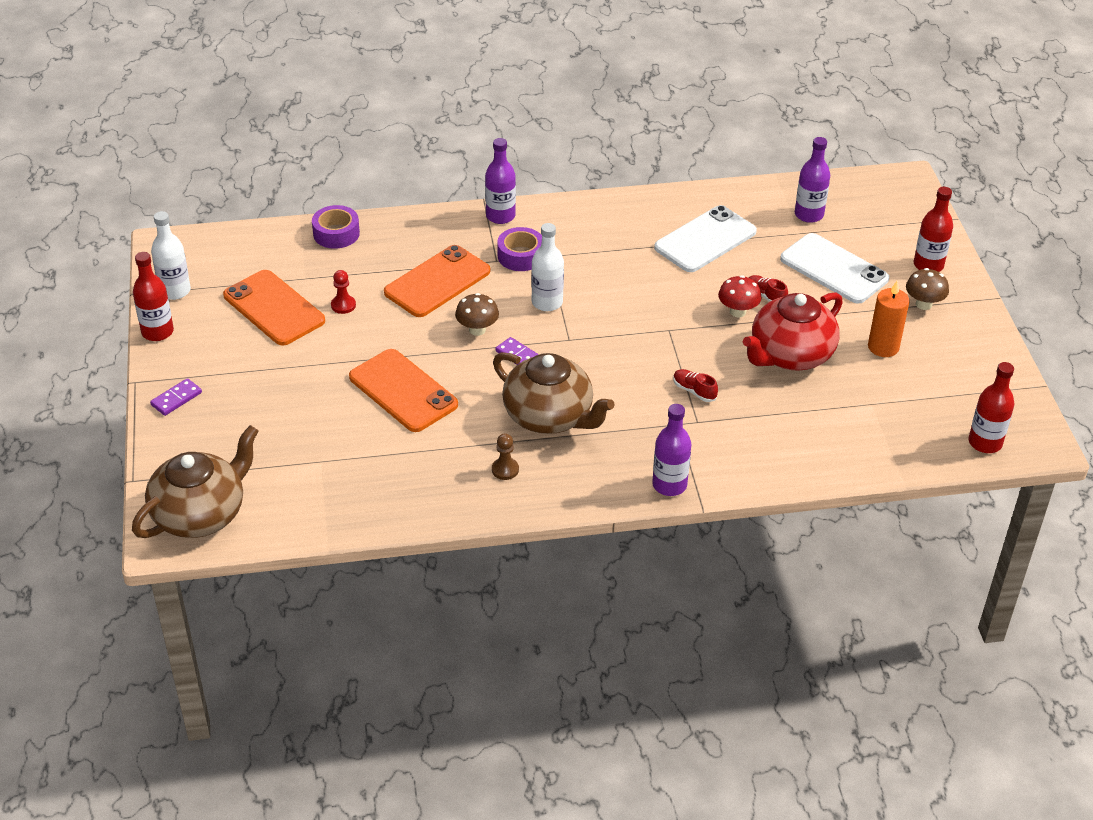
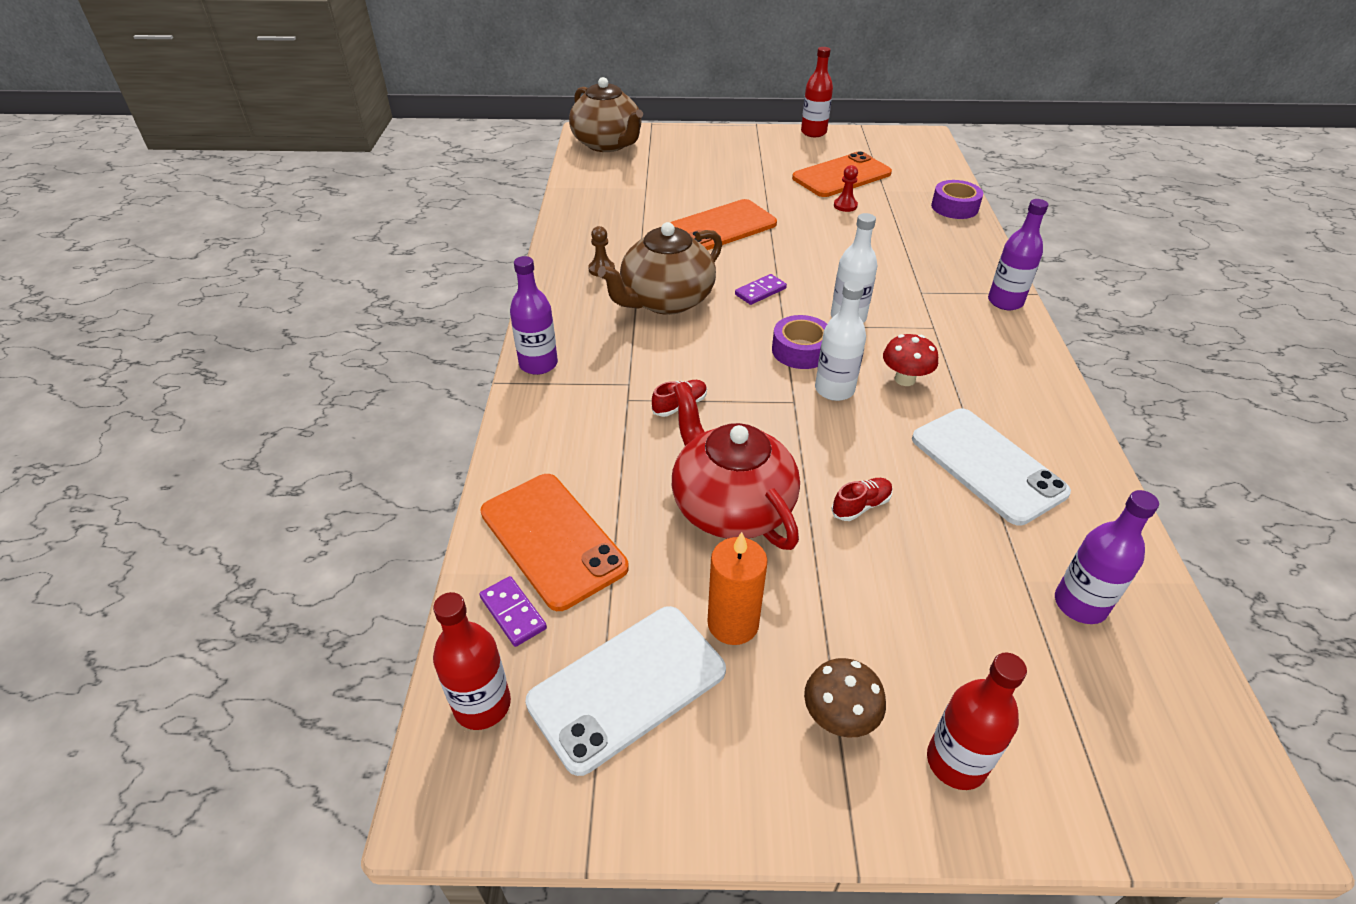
camera: 100 degrees right, 0 degrees up
(175, 291) = (865, 139): white bottle -> white bottle (834, 390)
(176, 399) = (734, 138): purple domino -> purple domino (513, 613)
(437, 282) = (882, 254): orange phone -> orange phone (553, 539)
(477, 330) = (805, 271): brown mushroom -> none
(520, 256) = (931, 308): purple tape -> purple tape (800, 350)
(738, 311) = (826, 470): red mushroom -> red mushroom (904, 379)
(834, 269) = (931, 605): white phone -> white phone (627, 686)

